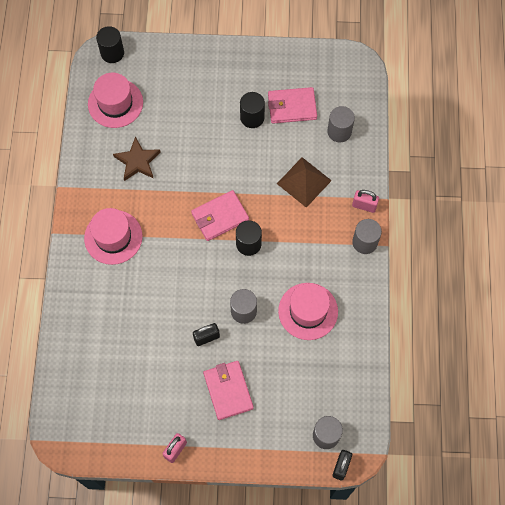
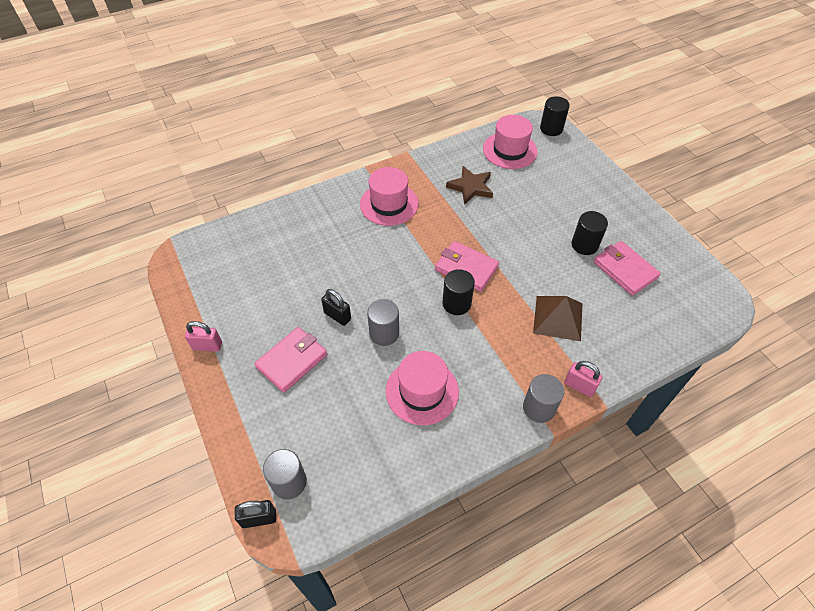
camera: 60 degrees right, 15 degrees down
(339, 131) = (638, 322): grey cylinder -> none
(364, 206) = (579, 386): pink padlock -> pink padlock turned 45 degrees counterclockwise

